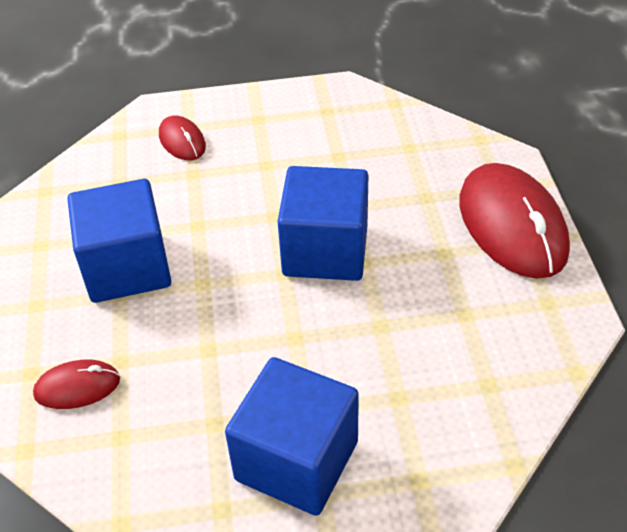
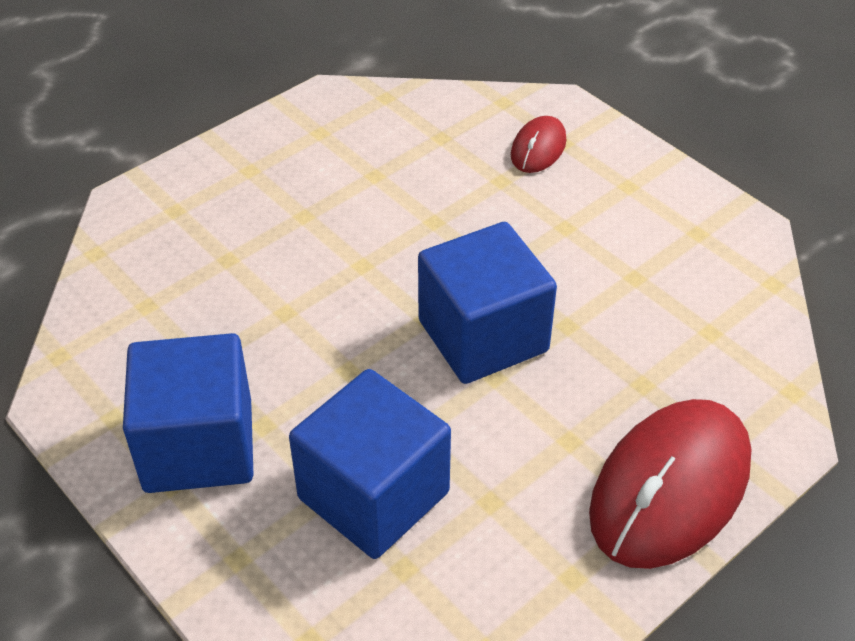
camera: 55 degrees right, 0 degrees up
(77, 387) = (180, 247): red mouse -> none
(127, 267) = (339, 202): blue cube -> blue cube (373, 495)

